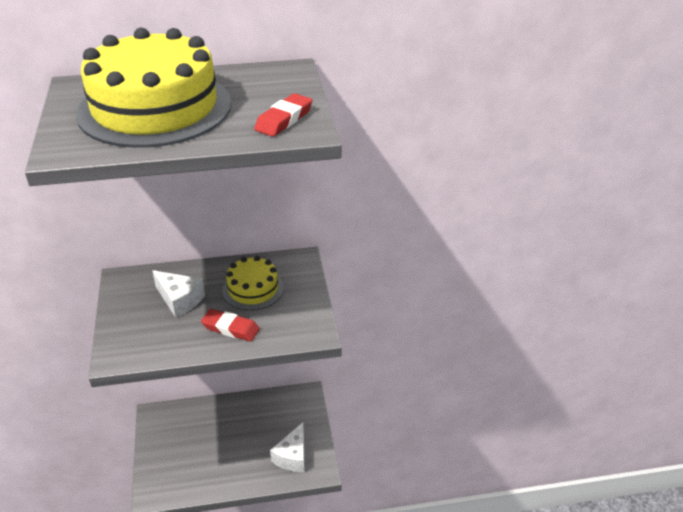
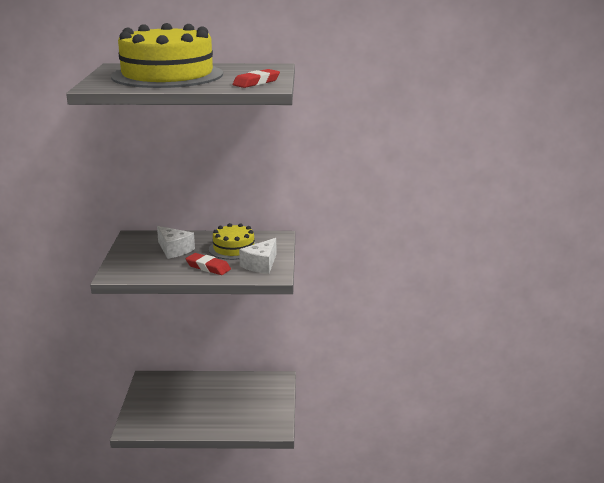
camera: 10 degrees right, 15 degrees down
(292, 456) = (256, 417): white cheese -> white cheese (261, 265)

